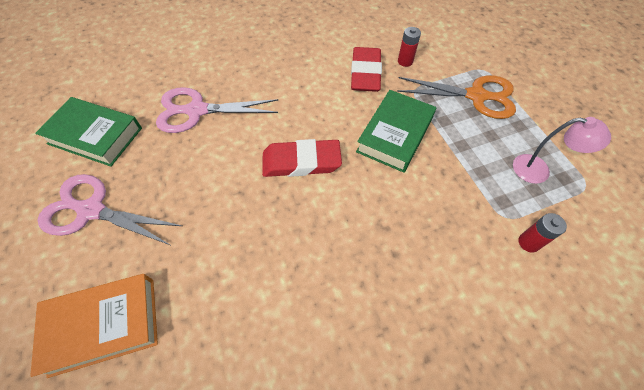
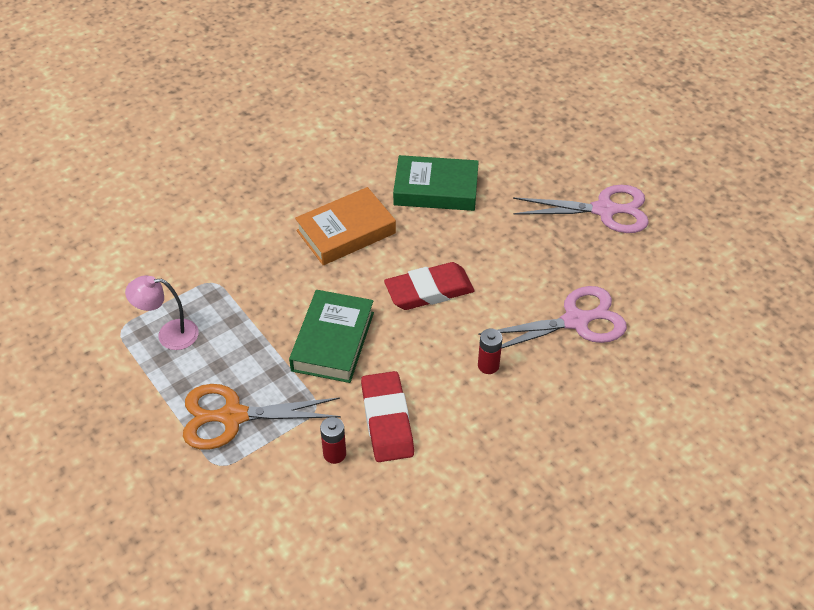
camera: 165 degrees right, 10 degrees down
(95, 136) = (664, 270): green book -> green book (436, 189)
(104, 325) = (529, 149): orange book -> orange book (346, 232)
(528, 242) = (193, 265): red battery -> red battery (488, 365)

